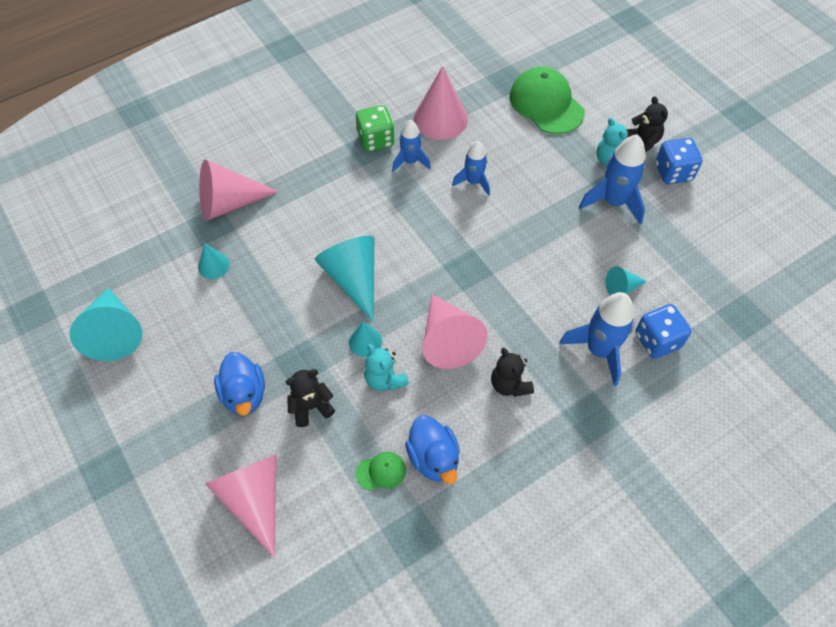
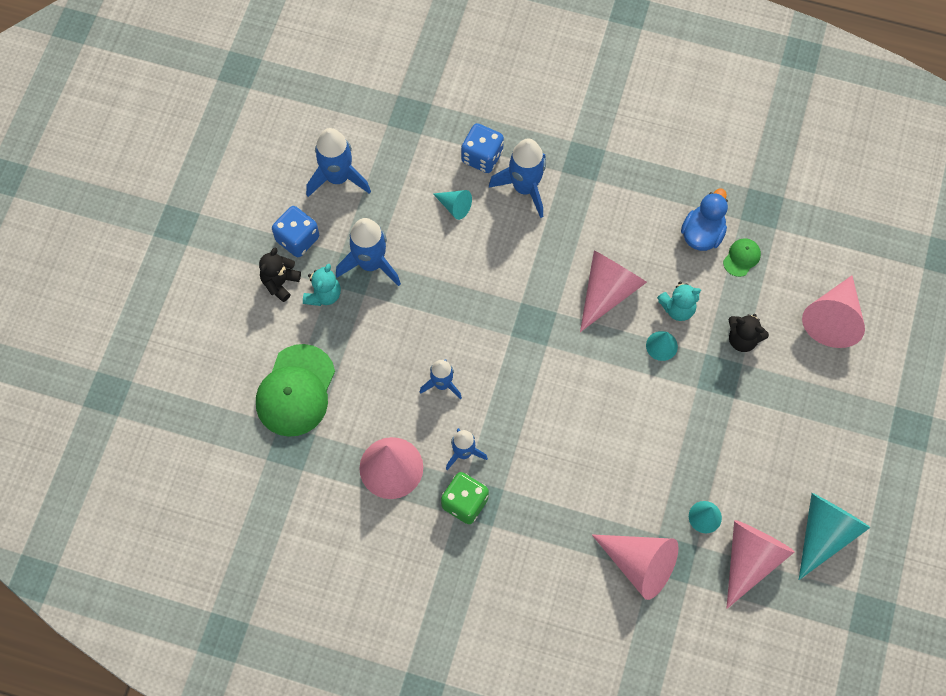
camera: 130 degrees left, 10 degrees up
(156, 269) = (750, 559): none -> pink cone
(244, 394) = (777, 391): blue duck -> none
(353, 279) = (619, 399): turquoise cone -> none
(381, 471) = (741, 258): green cap -> green cap turned 90 degrees clockwise
(385, 379) = (677, 308): turquoise teddy bear -> turquoise teddy bear turned 60 degrees clockwise
(509, 384) = (605, 226): black teddy bear -> none
(713, 229) = (338, 178): none -> blue rocket

